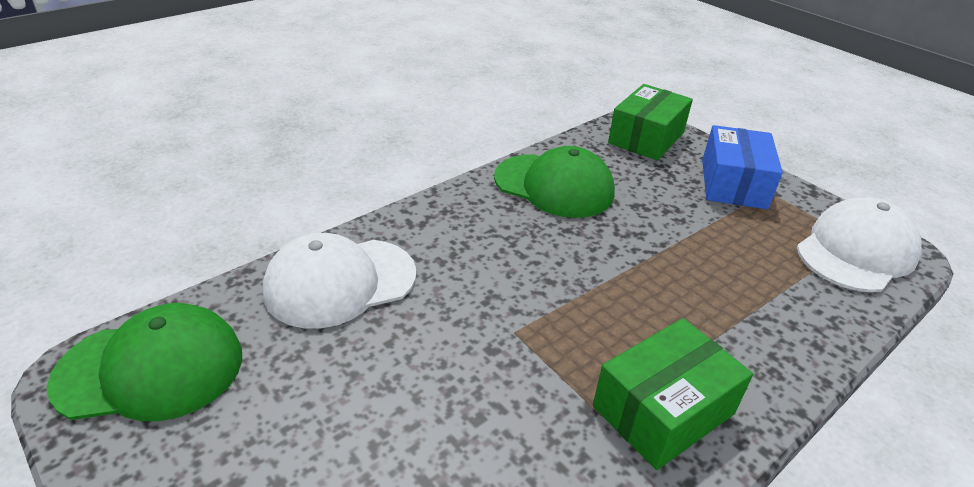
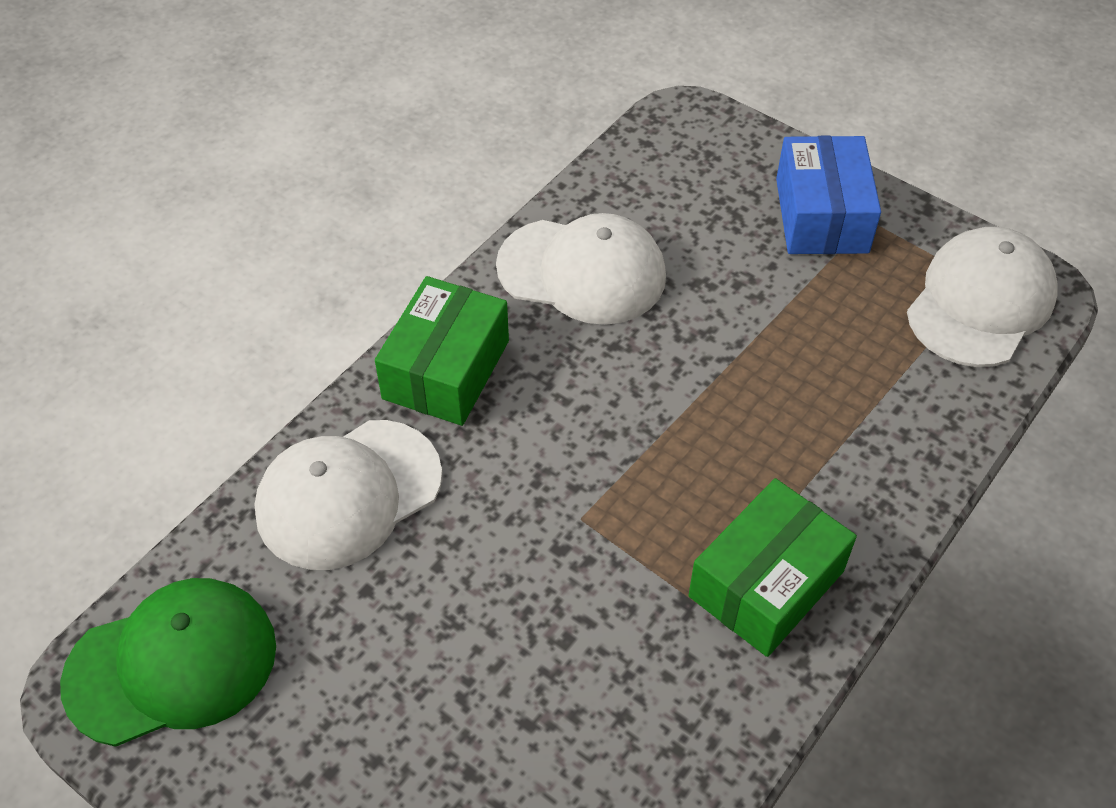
camera: 10 degrees left, 15 degrees up
(554, 186) = (582, 271): green cap -> white cap
(646, 138) = (694, 150): green box -> green box (446, 370)

